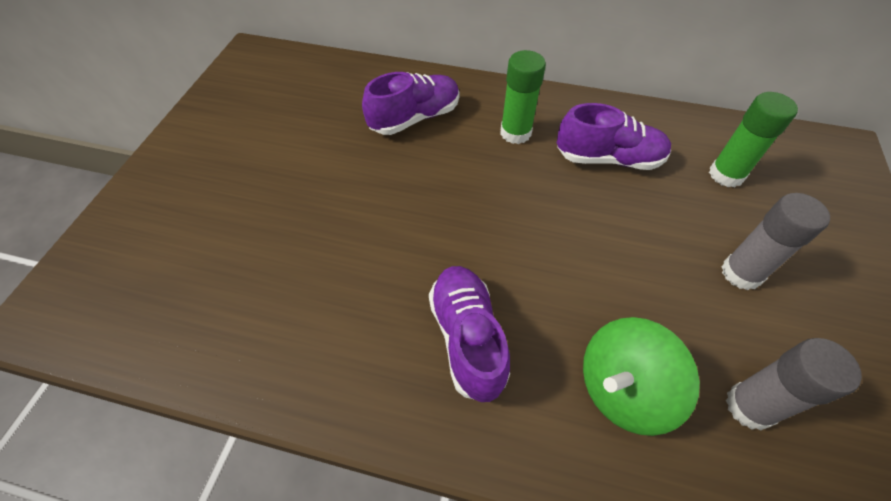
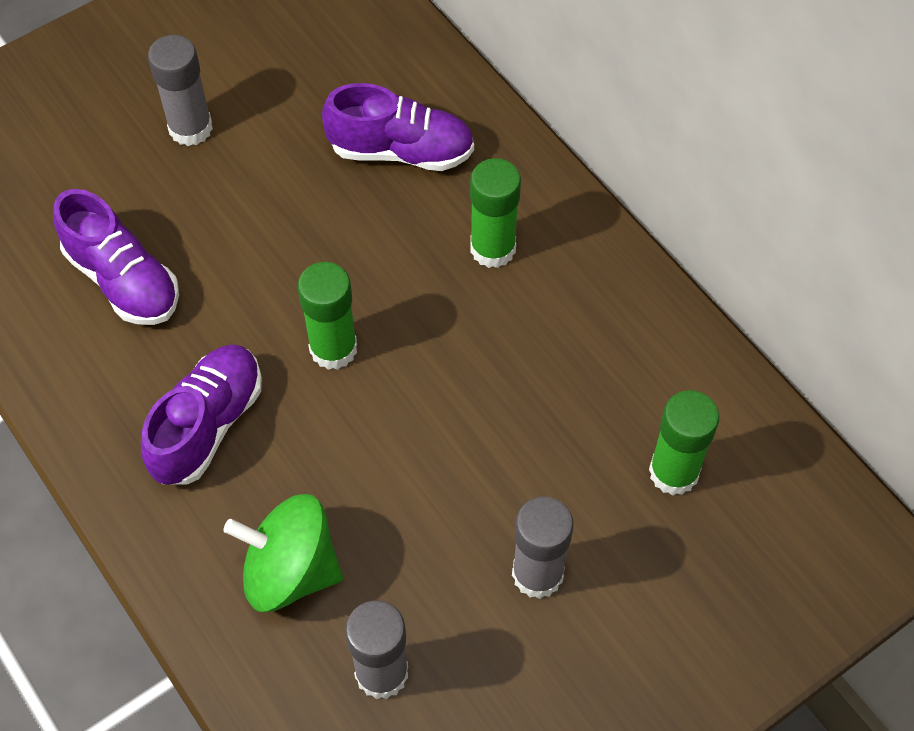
camera: 40 degrees right, 5 degrees up
(274, 177) = (190, 128): none -> grey glue stick
(492, 236) = (333, 349): none -> green glue stick
(608, 159) = (560, 355): purple shoe -> purple shoe (123, 280)

